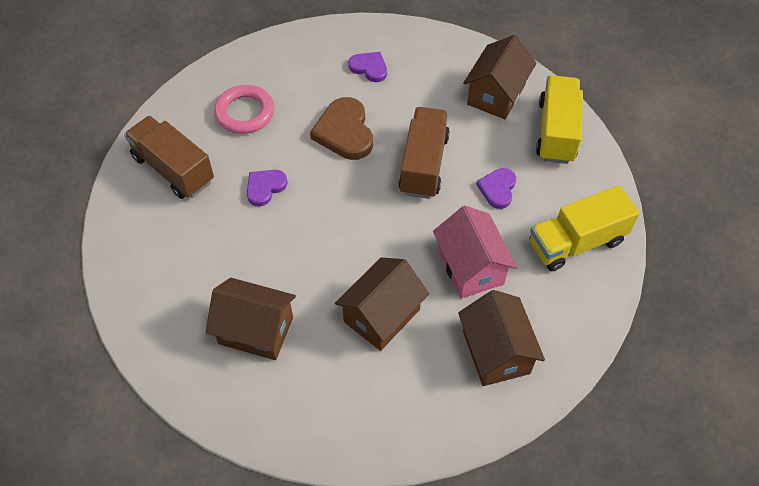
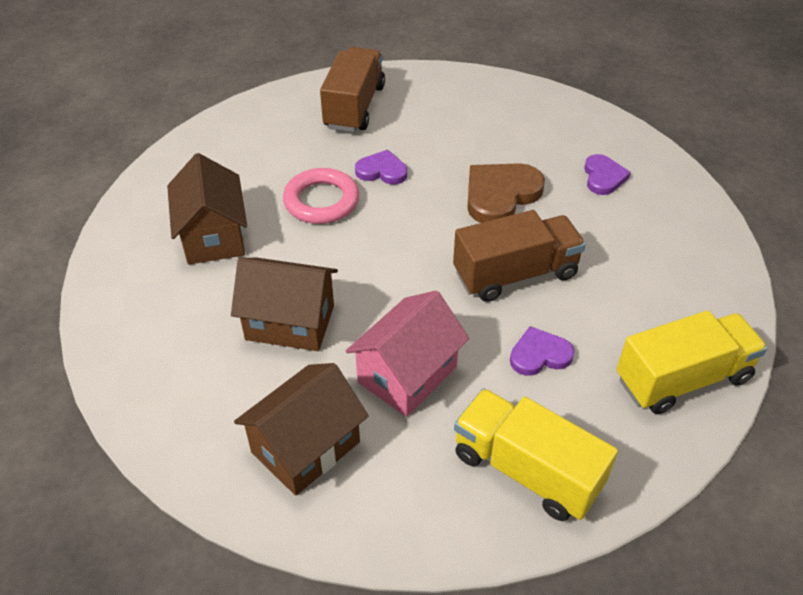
camera: 60 degrees right, 10 degrees down
(245, 113) = (458, 120): pink ring -> pink ring (321, 201)
(496, 94) = (679, 296): brown house -> none

